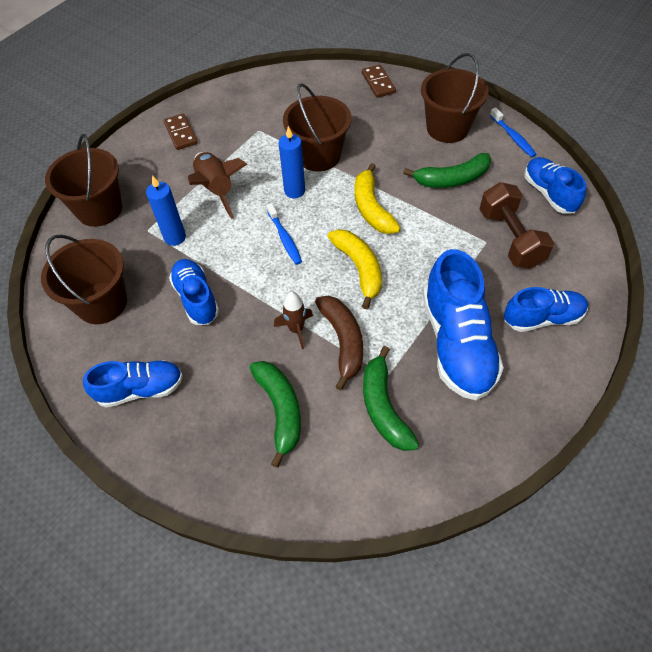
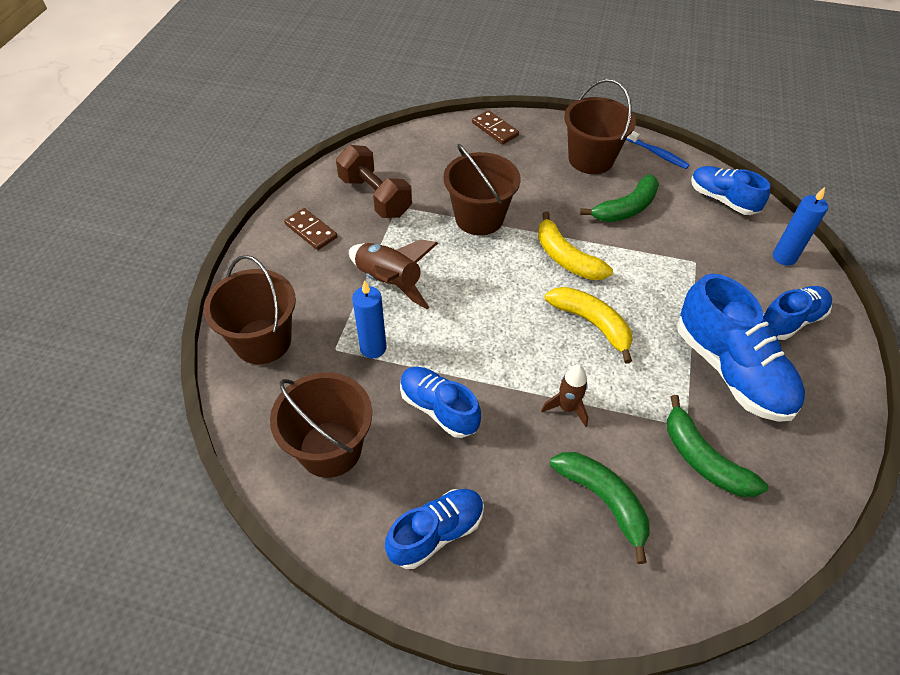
camera: 25 degrees left, 5 degrees down
(285, 238) = (496, 314): blue toothbrush -> none
(294, 191) = (476, 261): blue candle -> blue candle (784, 257)
(343, 341) = (622, 405): brown banana -> none
(510, 238) = (715, 252): brown dumbbell -> brown dumbbell (375, 197)

